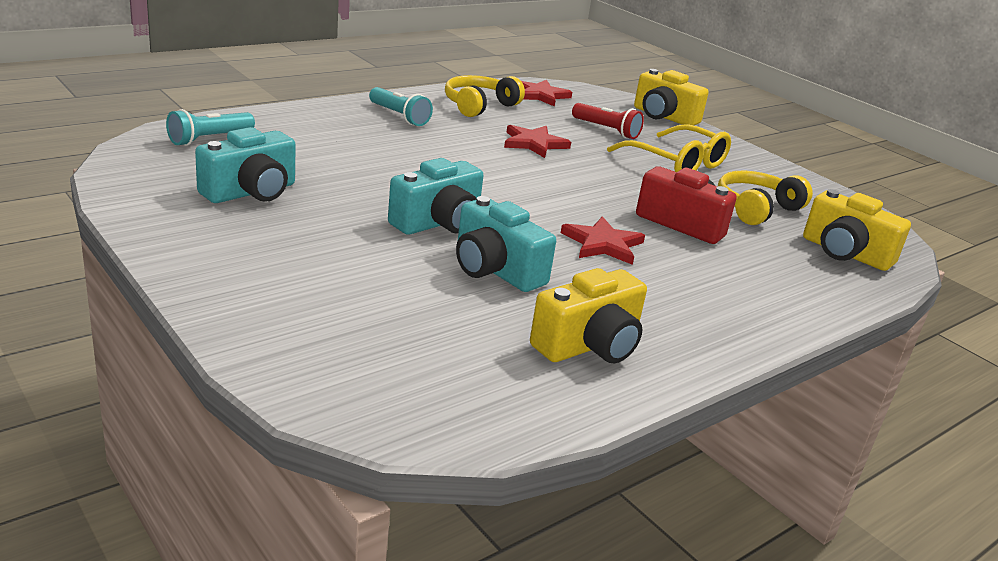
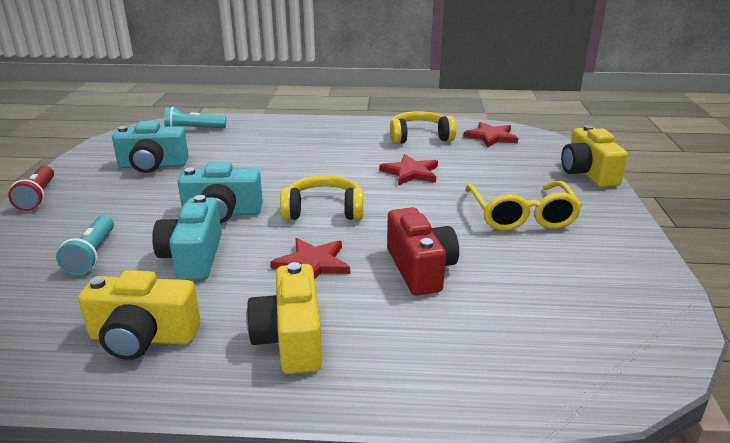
camera: 45 degrees right, 0 degrees up
(399, 116) = (341, 135): turquoise flashlight -> turquoise flashlight (92, 255)
(606, 130) = (501, 174): red flashlight -> red flashlight (38, 197)
(756, 208) = (530, 277): yellow headphones -> yellow headphones (323, 210)
(845, 253) = (557, 353): yellow camera -> yellow camera (291, 339)

